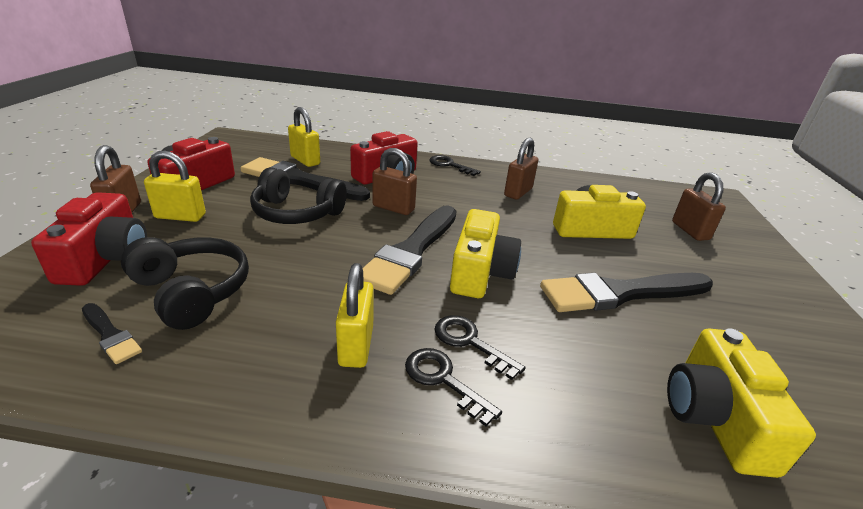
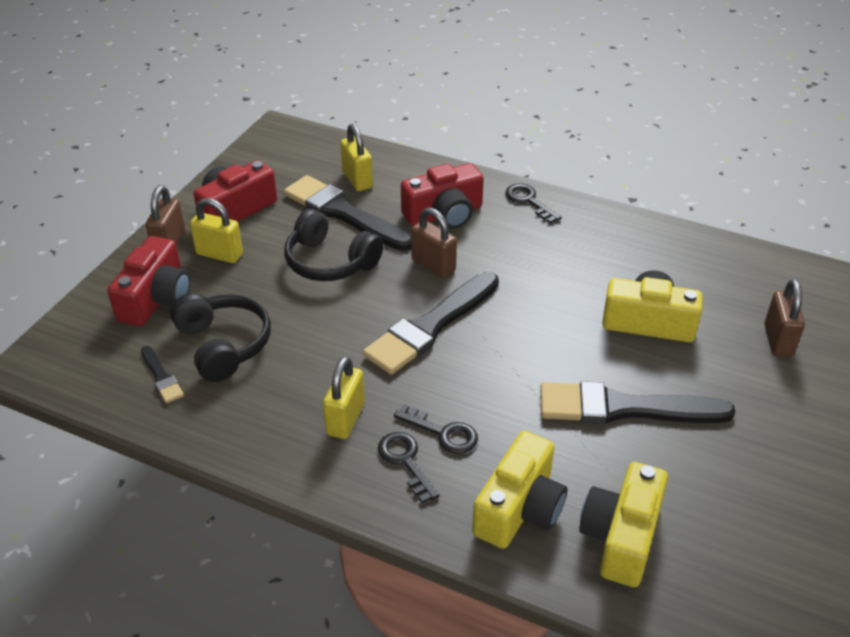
camera: 20 degrees right, 10 degrees up
(469, 342) = (443, 433): black key -> black key turned 150 degrees clockwise
(480, 272) = (489, 361): yellow camera -> yellow camera (519, 508)
(518, 192) = (593, 256): brown padlock -> none

